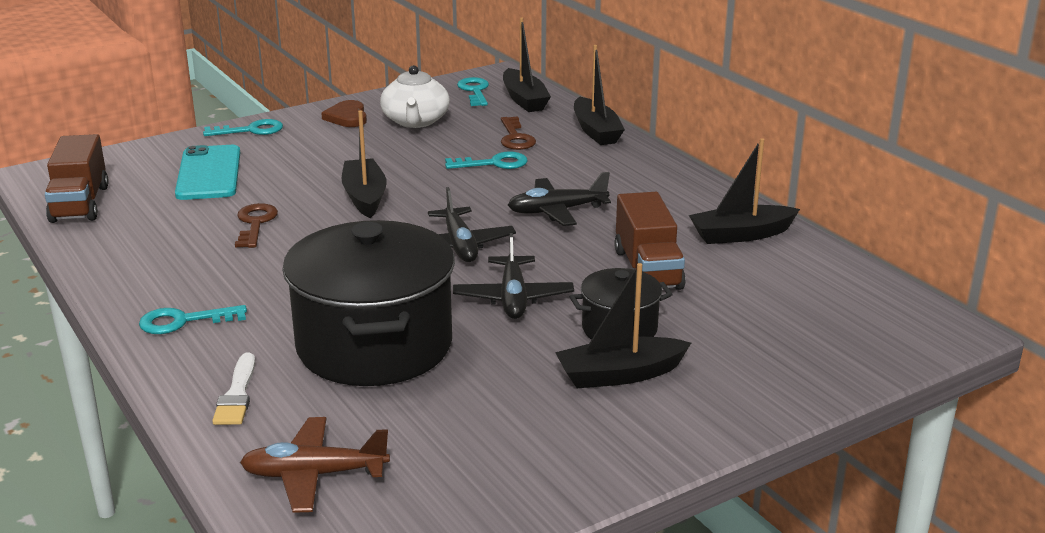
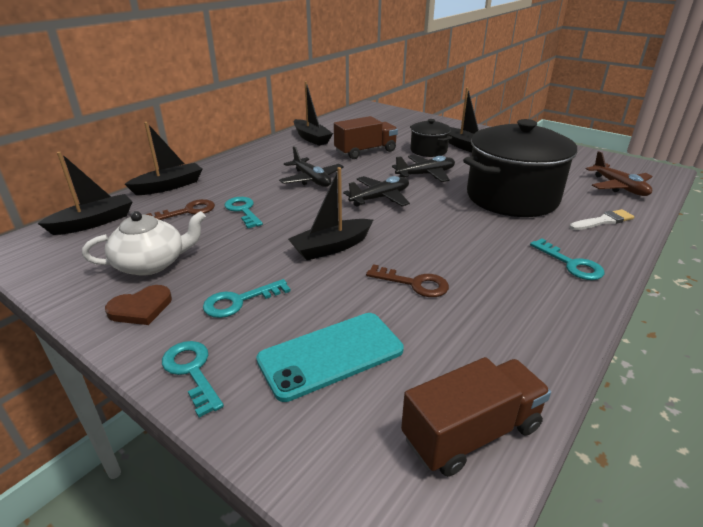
camera: 110 degrees left, 5 degrees up
(255, 223) = (414, 284): brown key -> brown key turned 135 degrees counterclockwise
(474, 91) = (63, 250): turquoise key -> turquoise key (239, 301)

